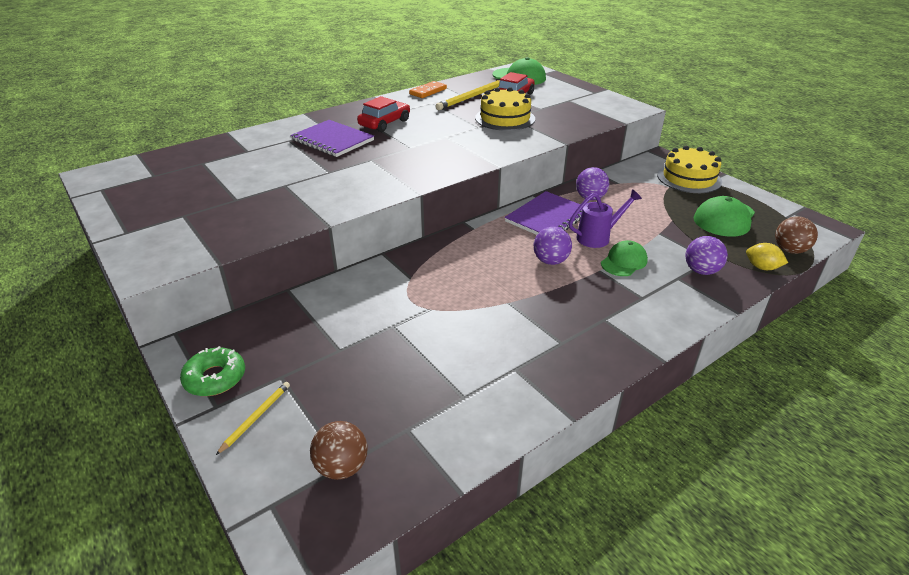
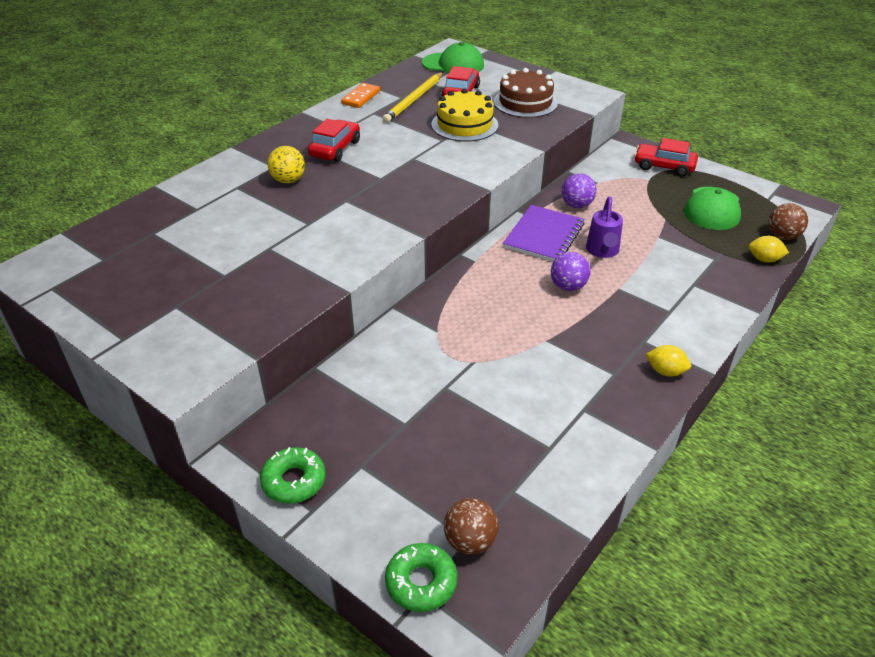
camera: 15 degrees left, 5 degrees up
(256, 417) = (360, 512): yellow pencil -> none
(274, 495) = (421, 582): none -> green donut
(332, 140) = (288, 180): purple notebook -> yellow ball
(568, 108) = (525, 102): none -> brown cake
(598, 237) = (602, 251): purple watering can -> purple watering can turned 135 degrees clockwise
(615, 349) = (665, 371): none -> yellow lemon
(624, 262) = (638, 275): green cap -> none
(689, 178) = (664, 166): yellow cake -> red car
(701, 271) = (712, 273): purple ball -> none

